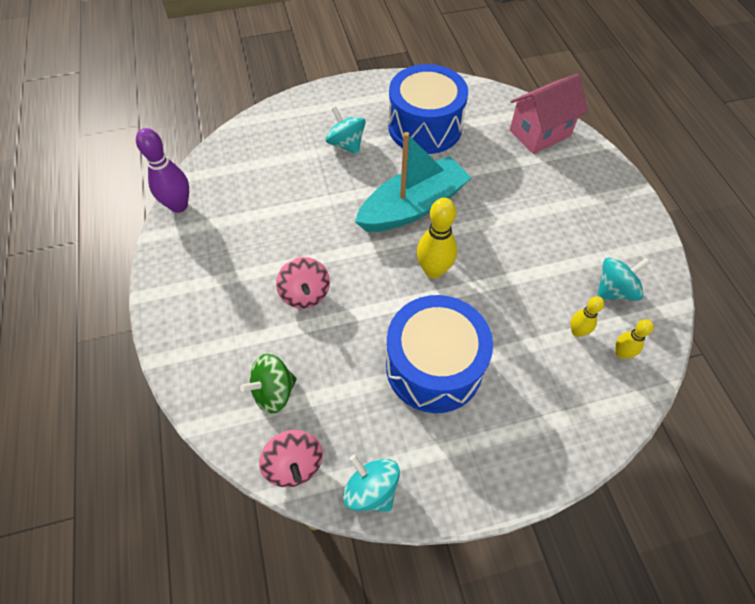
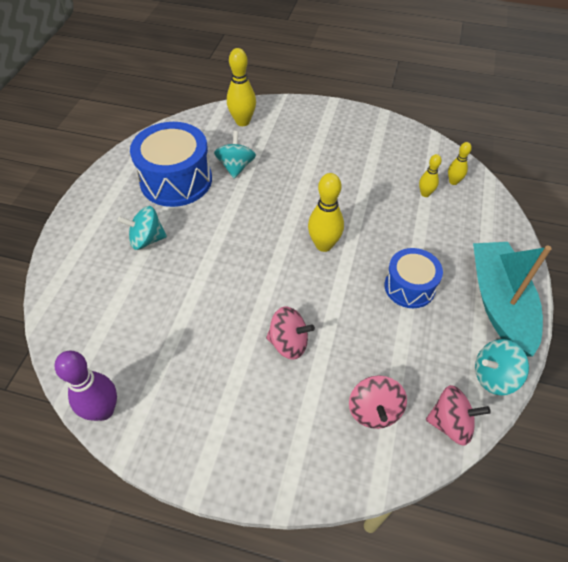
camera: 60 degrees left, 5 degrees down
(273, 391) = (374, 410): green spinning top -> pink spinning top
(412, 207) = (252, 228): turquoise boat -> turquoise boat (499, 304)
(434, 366) = (409, 287): blue drum -> blue drum, size x0.61
(540, 133) = (242, 121): pink house -> yellow bowling pin
(614, 290) = (404, 158): turquoise spinning top -> turquoise spinning top (236, 167)

